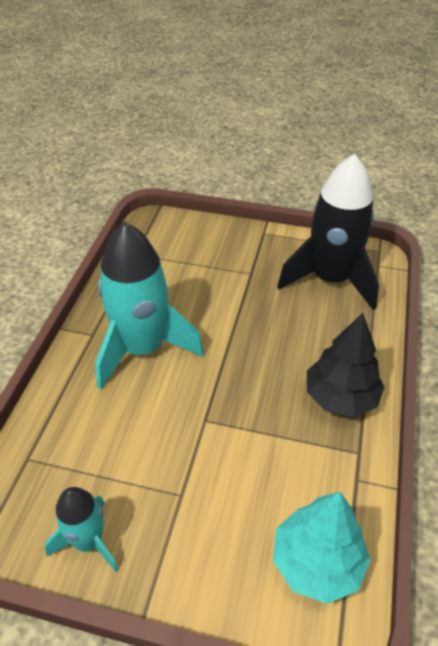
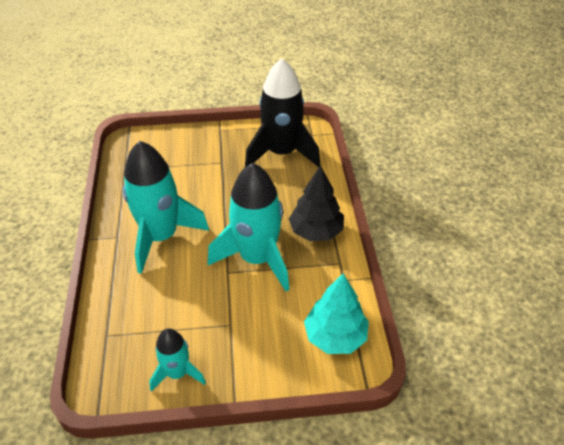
camera: 20 degrees left, 0 degrees up
(249, 412) = (257, 258): none -> turquoise rocket

